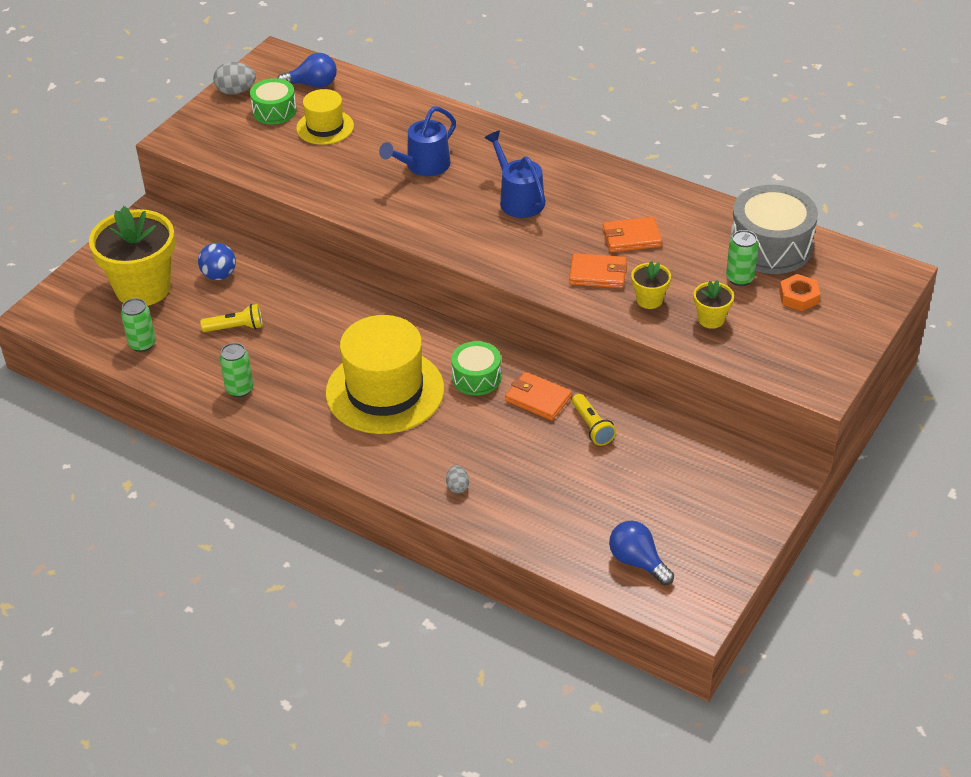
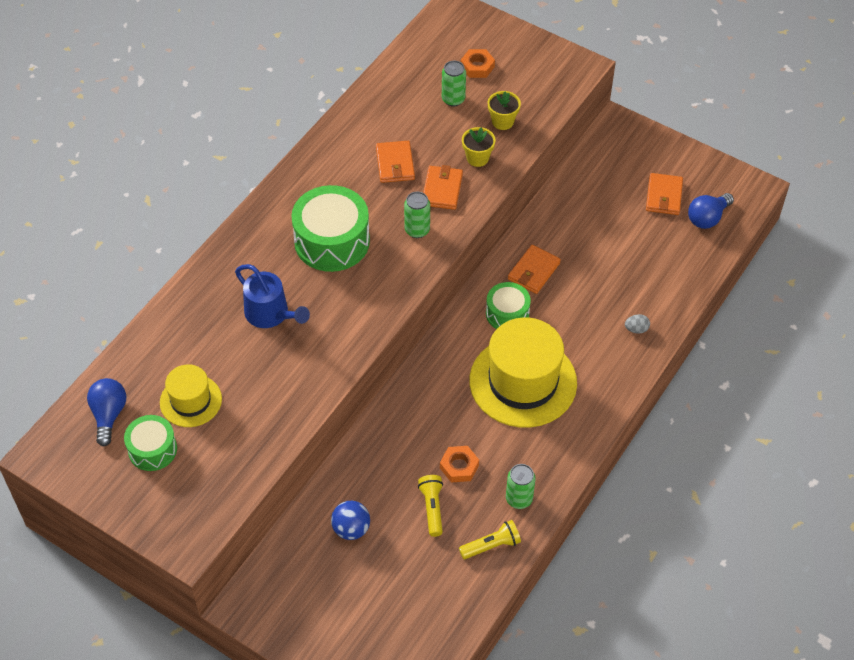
camera: 90 degrees left, 10 degrees up
(142, 344) = (452, 592): green can -> green can (417, 230)
(143, 288) = (366, 600): yellow flower pot -> none
(236, 91) = (106, 490): grey egg -> none
(282, 345) = (459, 466): none -> orange nut
(518, 199) = (332, 241): blue watering can -> green drum
(592, 427) = (566, 237): yellow flashlight -> yellow flashlight (491, 545)
(669, 519) = (664, 196): none -> orange wallet
(770, 246) = (414, 76): grey drum -> none

